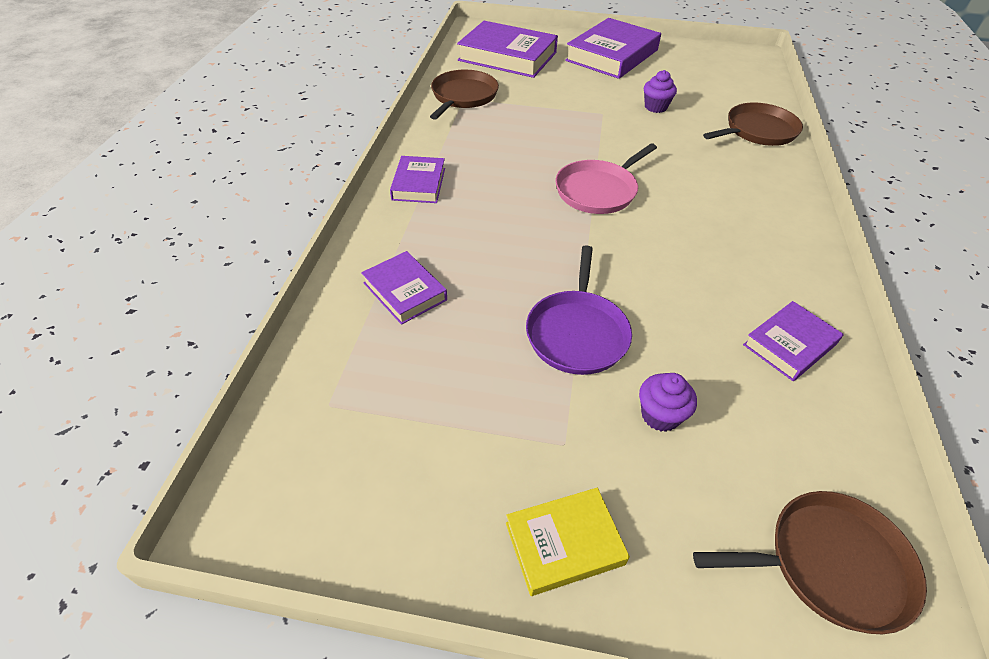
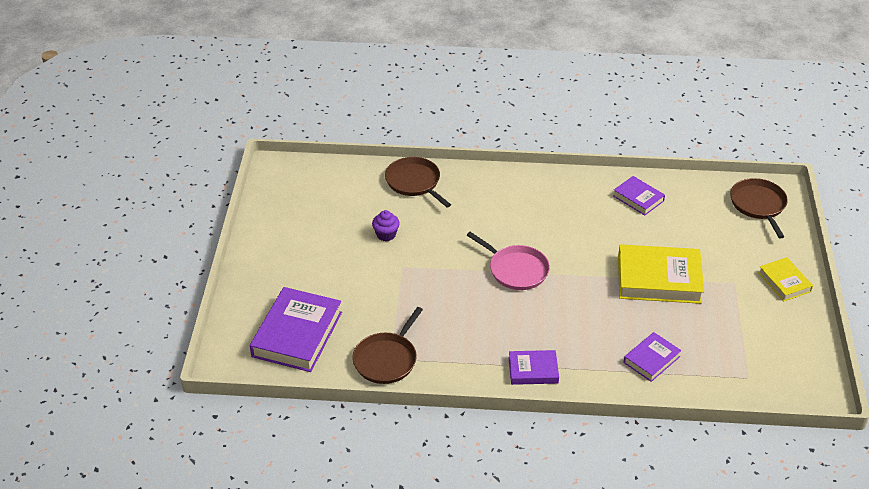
camera: 95 degrees left, 5 degrees down
(463, 96) = (387, 359): brown pan -> brown pan turned 75 degrees counterclockwise
(577, 333) = (659, 279): purple pan -> yellow book
(612, 55) = (287, 259): purple book -> none
(660, 415) = (704, 249): purple cupcake -> none

